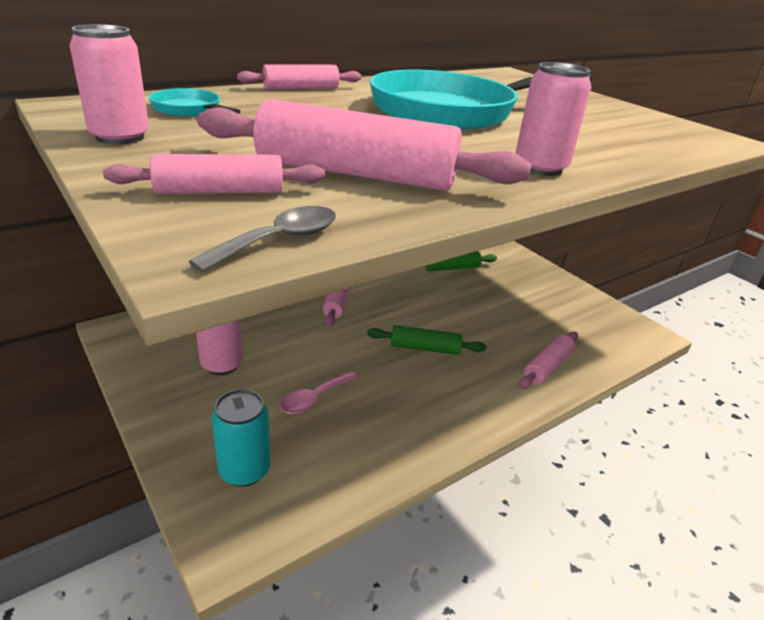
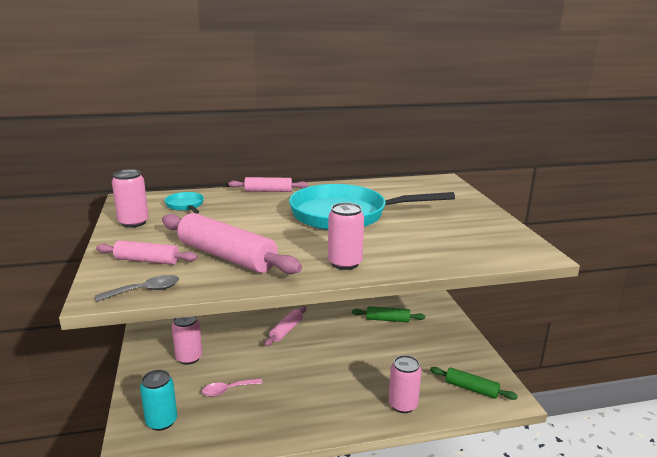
camera: 25 degrees right, 10 degrees down
(425, 348) = (322, 373): green rolling pin -> green rolling pin (471, 389)
(547, 366) = (403, 405): pink rolling pin -> pink can

